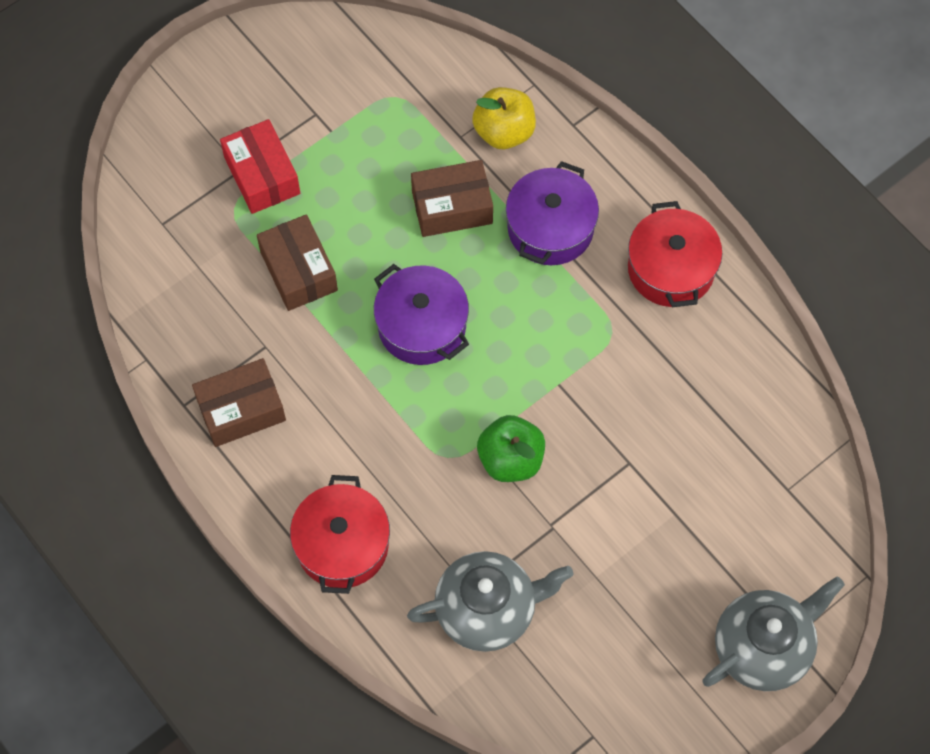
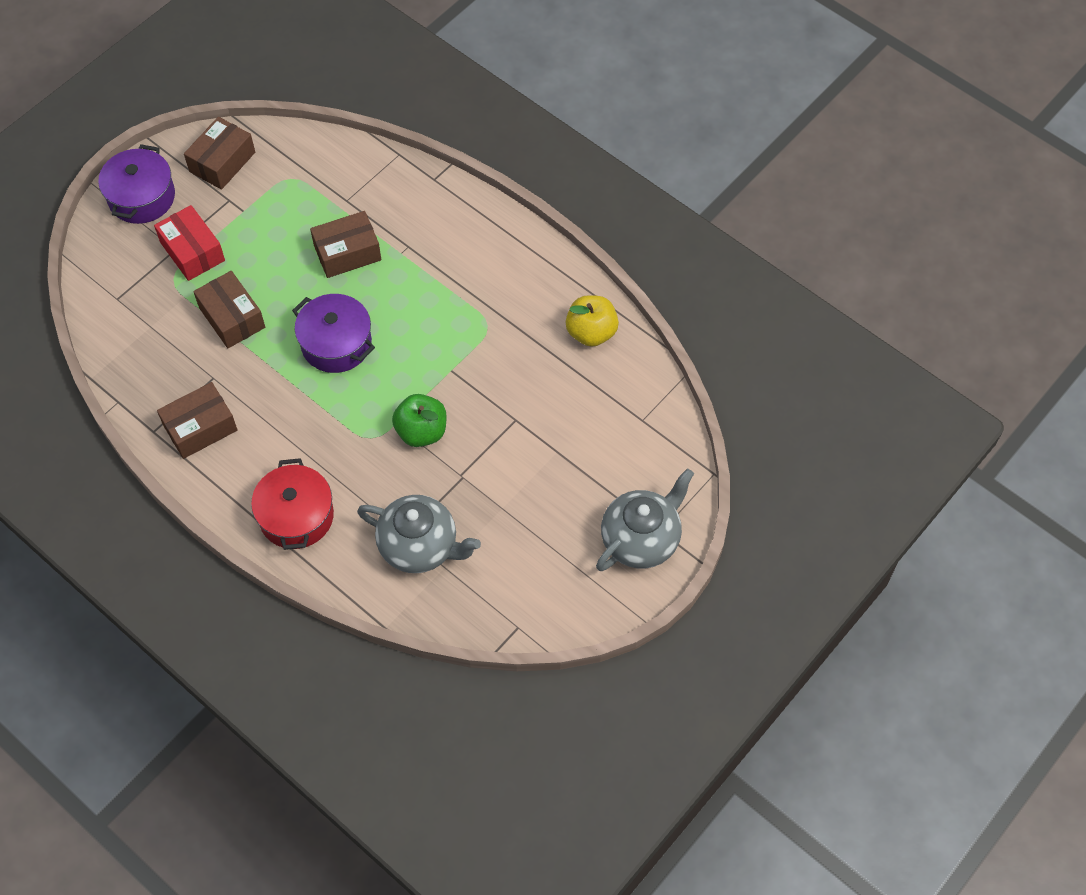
camera: 10 degrees left, 5 degrees down
(314, 62) = (222, 162): none -> brown box
(487, 610) = (420, 546): grey teapot -> grey teapot turned 45 degrees clockwise
(504, 132) = (380, 192): yellow apple -> yellow apple (591, 332)
(550, 228) = (427, 257): purple pot -> purple pot (141, 197)
(671, 269) = (526, 273): red pot -> none

